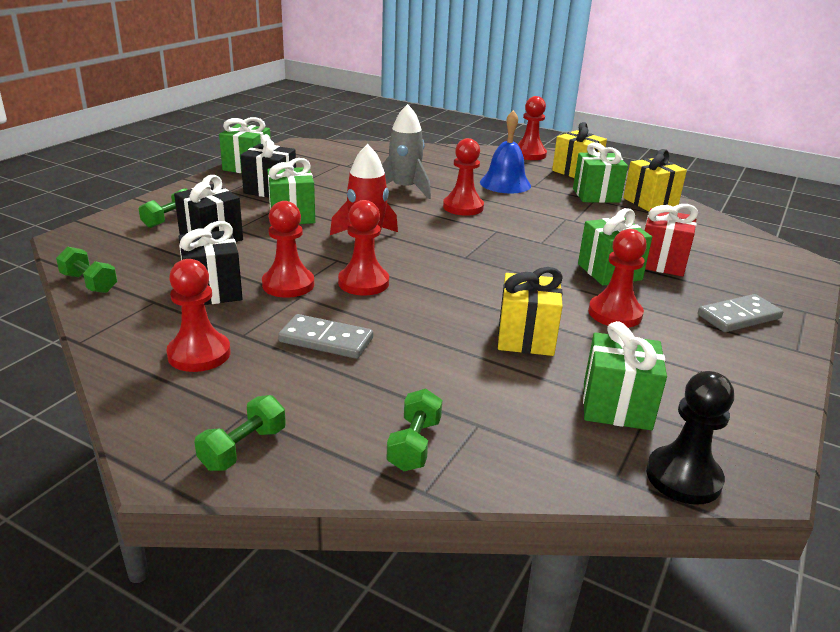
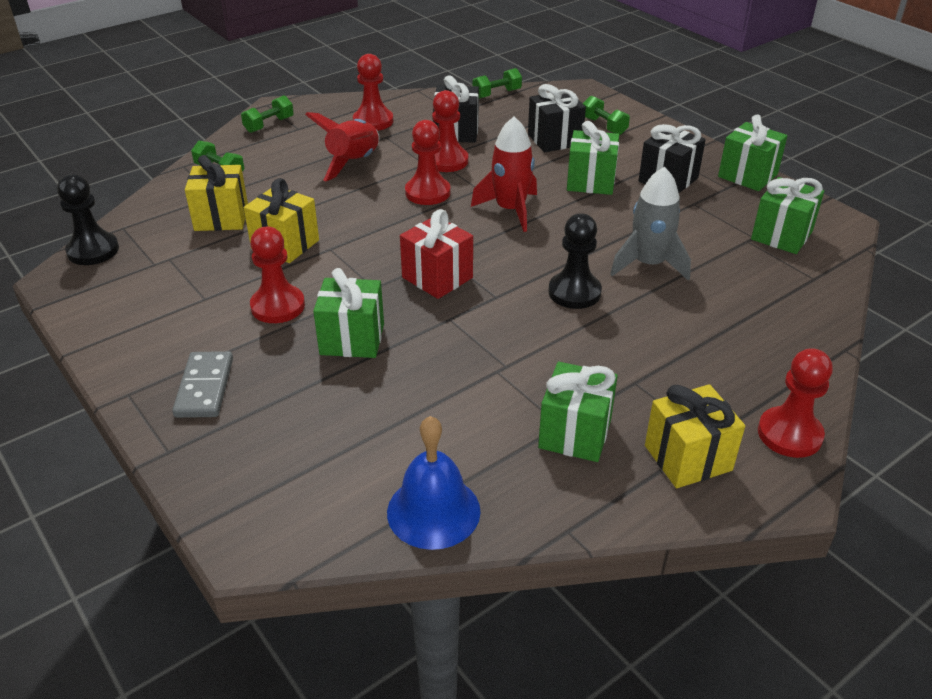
camera: 115 degrees right, 10 degrees up
(243, 448) = (269, 125): green dumbbell -> green dumbbell turned 75 degrees clockwise
(326, 340) = (353, 163): grey domino -> red rocket
(463, 207) = (574, 292): red pawn -> black pawn
(505, 184) = (648, 355): blue bell -> blue bell (433, 511)
(616, 406) = (173, 253): green gift -> green gift (781, 235)
(650, 202) = (526, 485): yellow gift -> yellow gift (221, 218)
(661, 262) = (344, 392): red gift -> red gift (437, 277)

